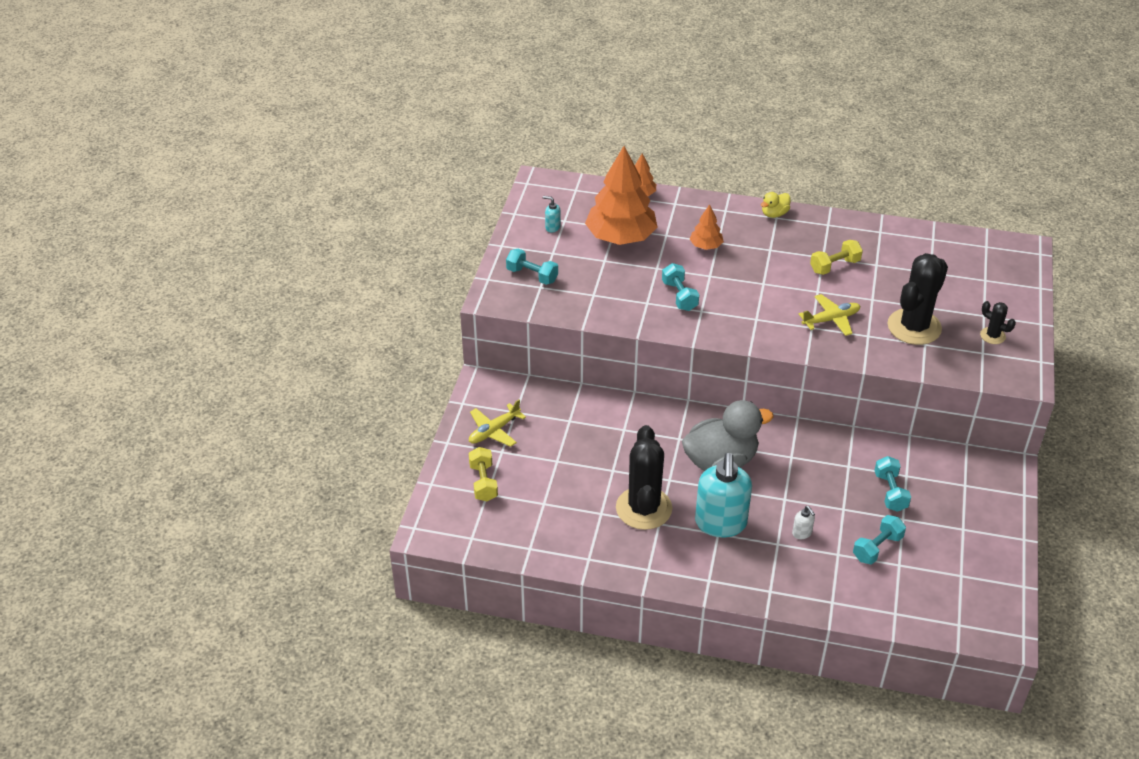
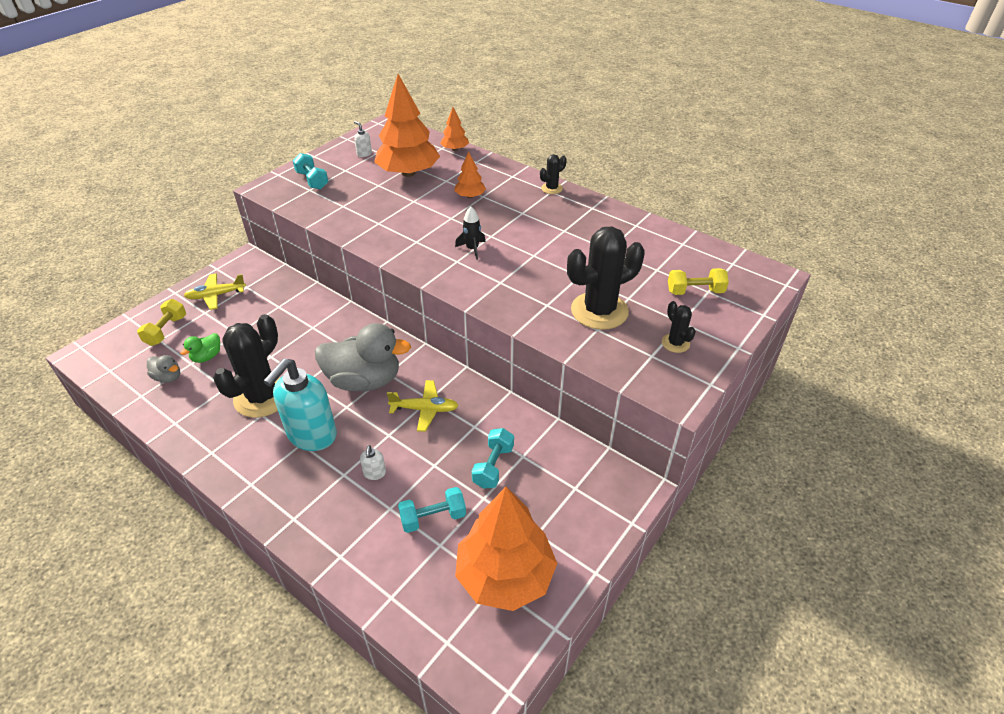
camera: 25 degrees right, 0 degrees up
(536, 523) = (168, 377): none -> grey duck
(552, 227) = (364, 154): turquoise soap dispenser -> white soap dispenser
(552, 492) = (207, 357): none -> green duck
(679, 296) = (410, 225): turquoise dumbbell -> none
(759, 302) = (472, 249): none -> black rocket
(774, 214) = (551, 188): yellow duck -> black cactus
(831, 319) = (524, 281): yellow plane -> yellow plane (425, 409)
(834, 266) = (568, 240): yellow dumbbell -> yellow dumbbell (695, 291)
(963, 566) = (505, 575): none -> orange tree

